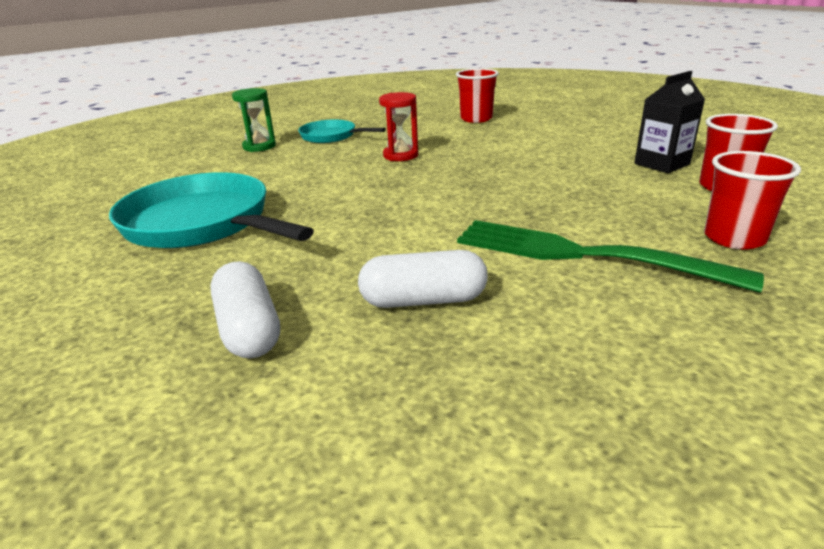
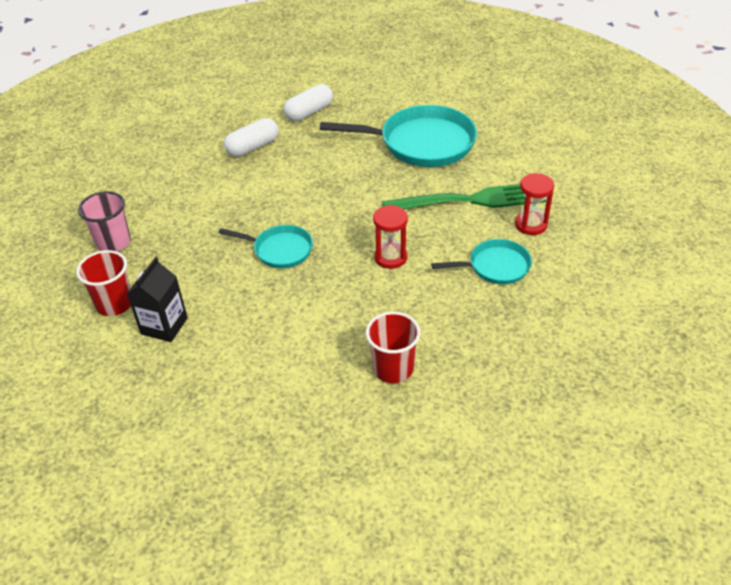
camera: 145 degrees right, 15 degrees up
(249, 329) = (309, 112): white capsule -> white capsule turned 75 degrees counterclockwise
(259, 146) = (531, 225): green hourglass -> red hourglass
(500, 181) = (280, 250): none -> turquoise pan
(583, 255) = (193, 199): green fork -> green fork (470, 200)
(734, 238) = (113, 242): red cup -> pink cup

